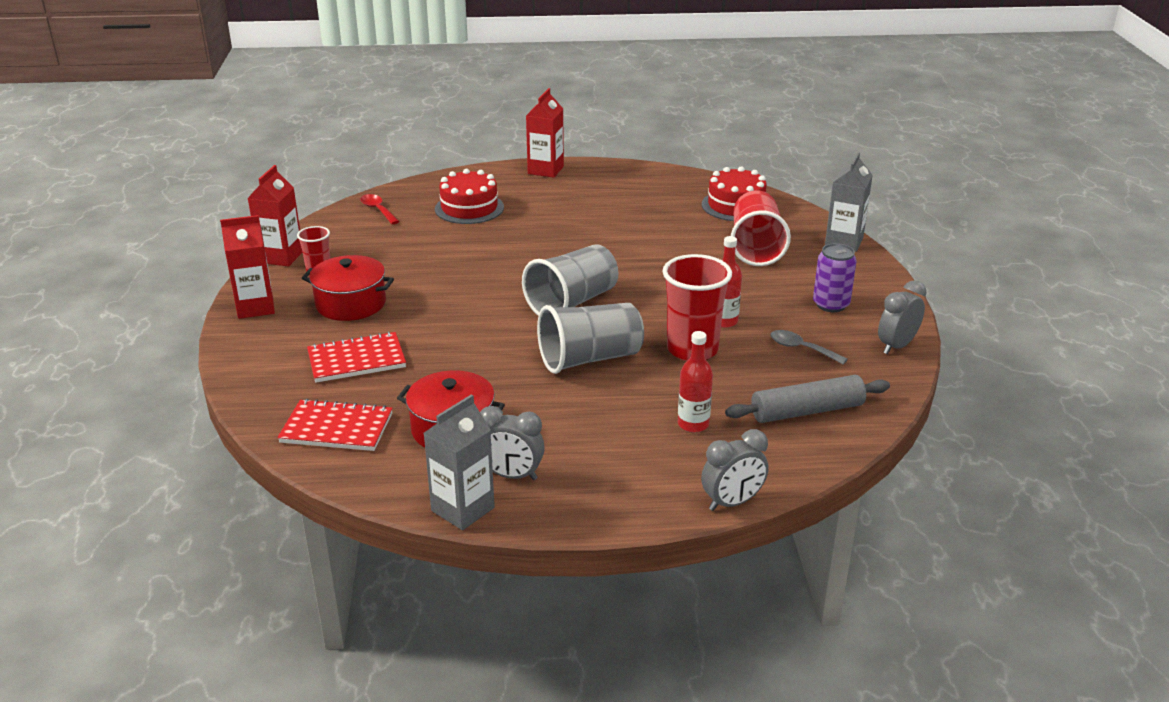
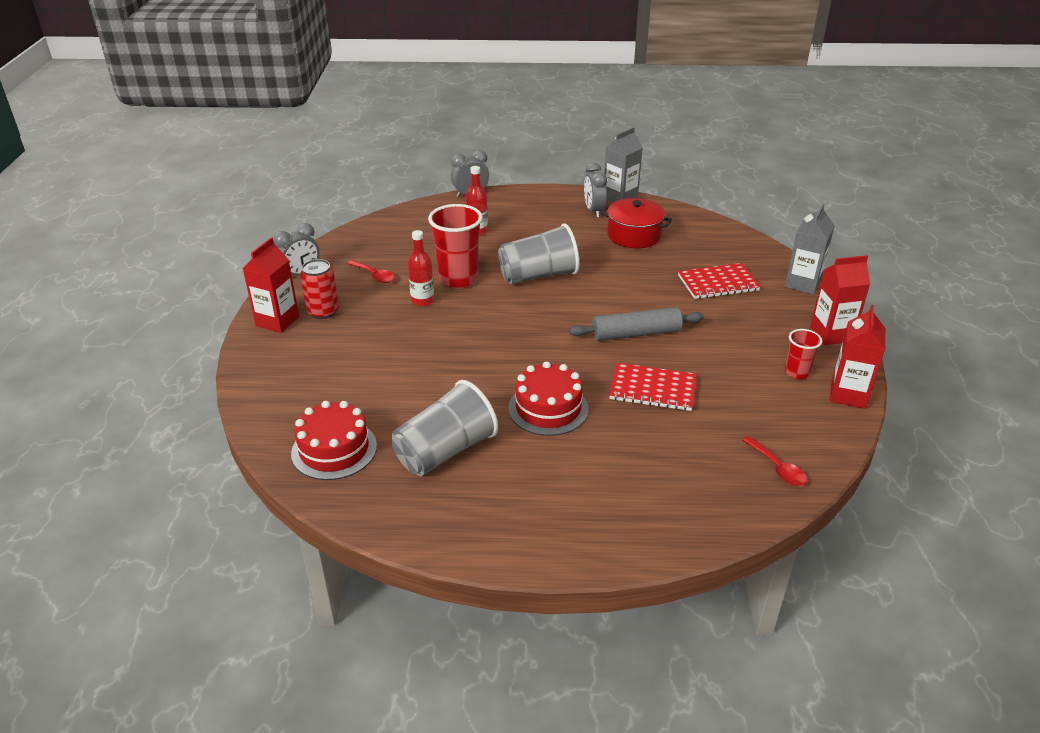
camera: 175 degrees left, 5 degrees up
(337, 428) = (710, 239): red notebook -> red notebook (652, 389)
(351, 304) = (746, 334): red pot -> none
(469, 208) = (663, 465): red cake -> red cake (548, 408)
(511, 475) = (594, 211): grey clock -> grey clock turned 120 degrees counterclockwise
(545, 170) = (566, 547): red carton -> red carton (277, 321)
(572, 302) = (547, 325): grey cup -> grey cup (445, 451)
(755, 247) = (349, 380): red cup -> none
(801, 349) = (374, 275): grey spoon -> red spoon
(807, 411) = (399, 235): grey rolling pin -> grey rolling pin (636, 334)
(831, 304) = (323, 311): purple can -> red can
(844, 242) = (253, 383): grey carton -> grey carton (802, 284)

